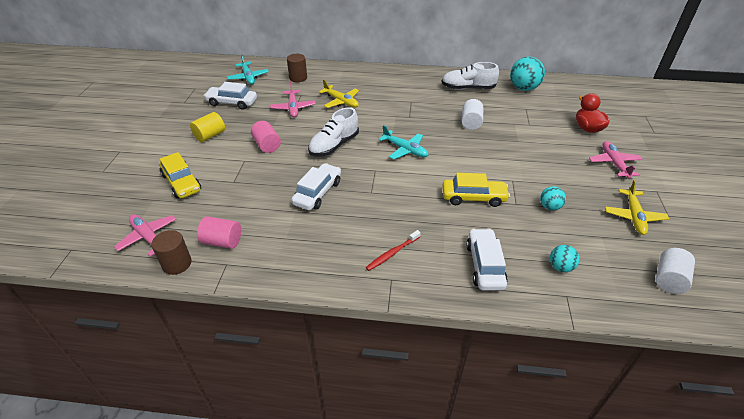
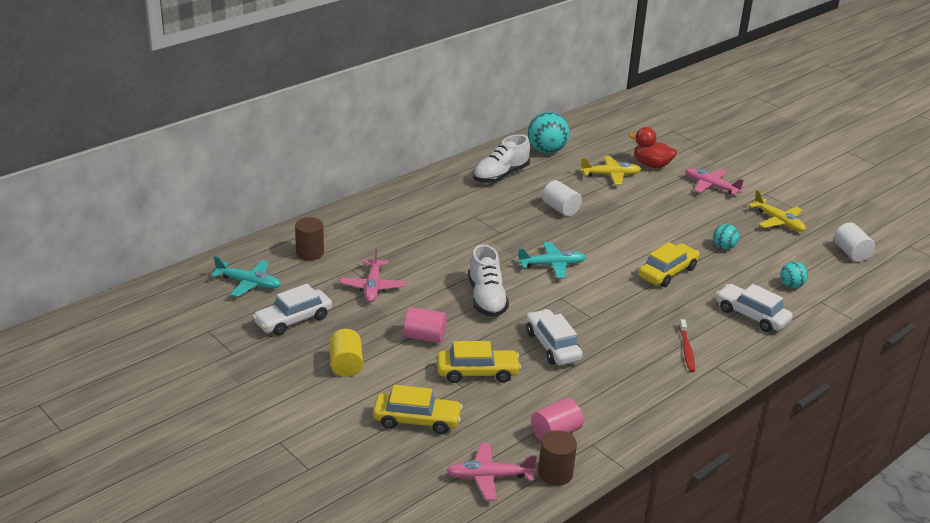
camera: 50 degrees left, 10 degrees down
(253, 180) = (477, 372): none -> yellow car
(293, 108) = (373, 287): pink plane -> pink plane turned 60 degrees clockwise
(341, 101) = (408, 253): yellow plane -> yellow plane (610, 175)

